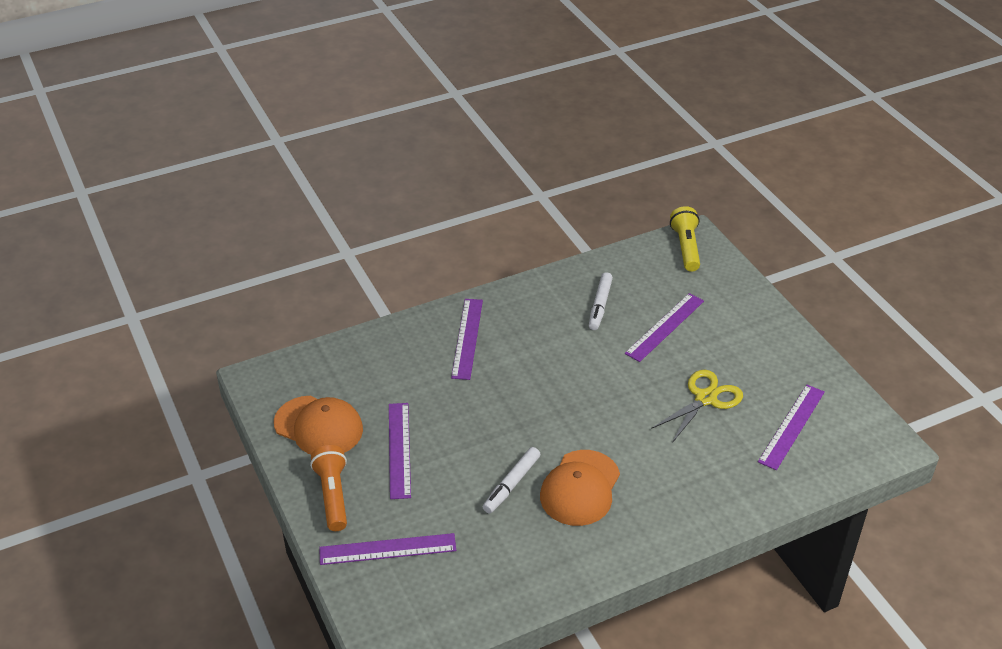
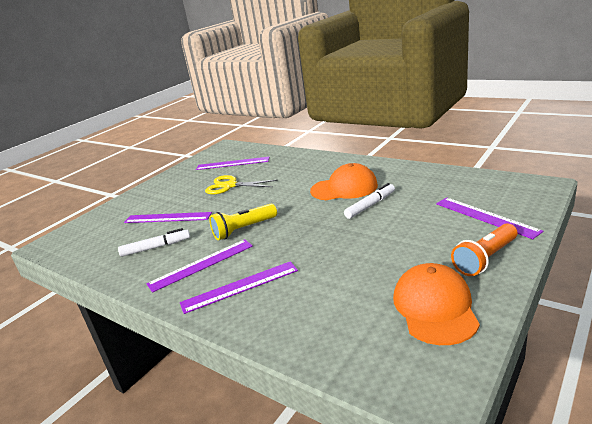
camera: 115 degrees left, 15 degrees down
(399, 449) = (400, 255): purple ruler -> purple ruler (201, 264)
(511, 484) = (370, 205): white marker -> white marker turned 45 degrees counterclockwise
(686, 247) = (63, 242): yellow flashlight -> yellow flashlight (243, 229)

